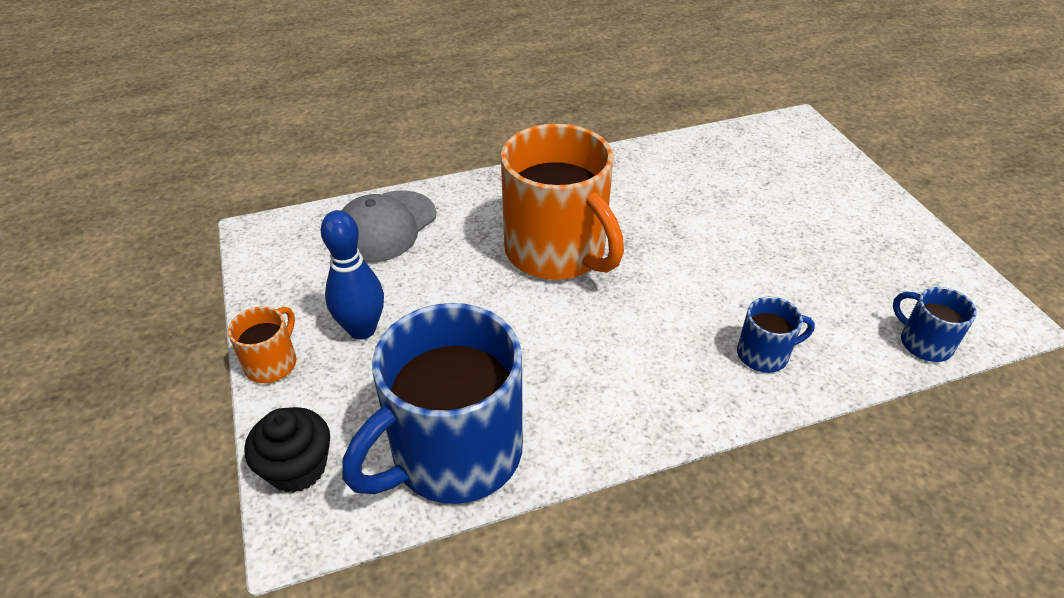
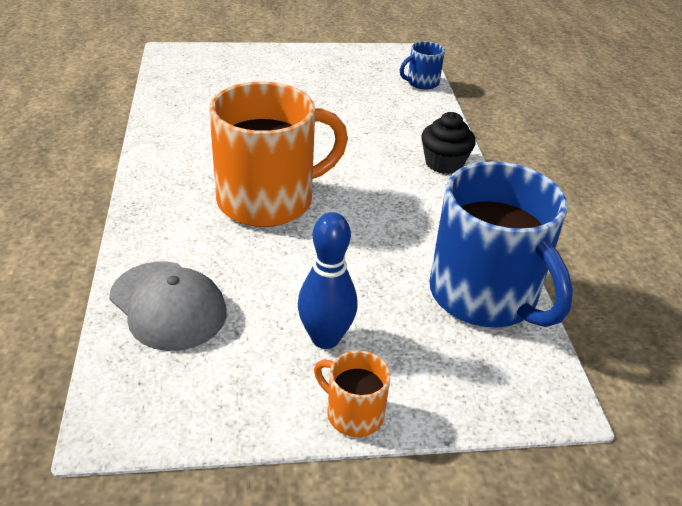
camera: 80 degrees left, 5 degrees down
(297, 467) = (491, 397): black cupcake -> black cupcake (444, 163)
(764, 354) = (416, 136): blue mug -> none

